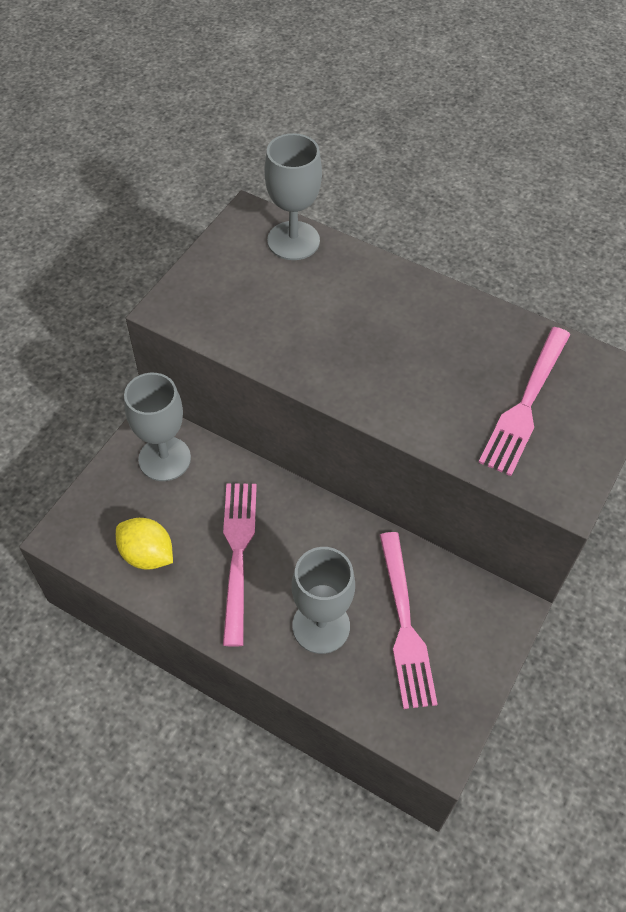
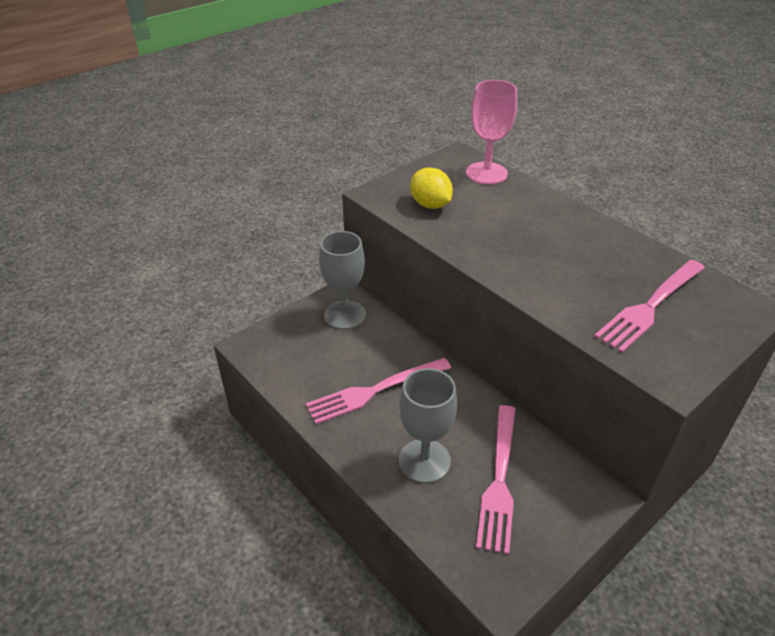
camera: 20 degrees right, 15 degrees down
(147, 554) = (304, 373): yellow lemon -> yellow lemon (430, 205)
(238, 554) = (375, 391): pink fork -> pink fork turned 135 degrees counterclockwise
(293, 241) = (486, 173): grey goblet -> pink goblet

